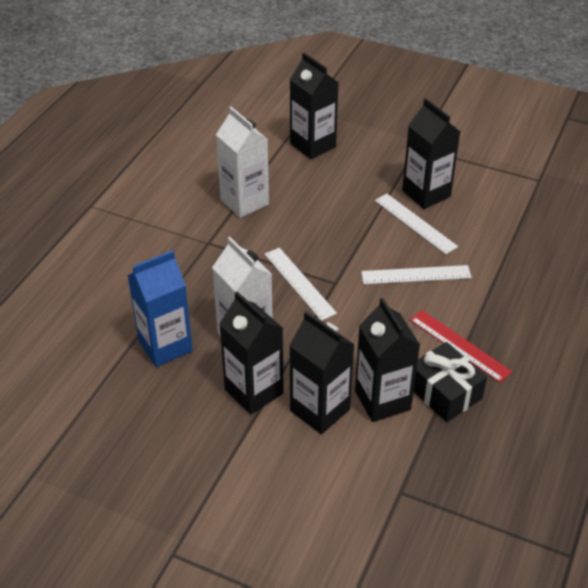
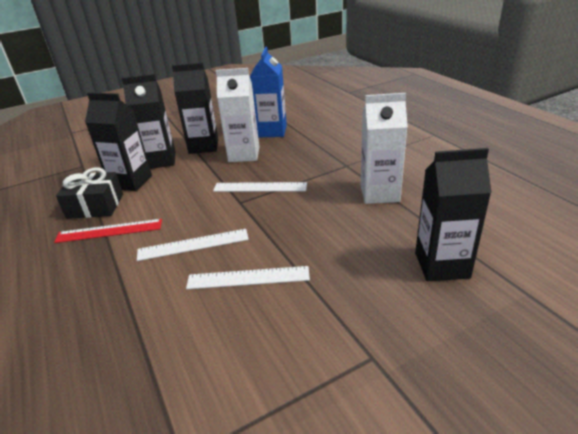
camera: 130 degrees right, 10 degrees down
(416, 275) = (193, 244): white ruler -> white ruler turned 45 degrees clockwise
(426, 193) = (279, 312): black carton -> none

